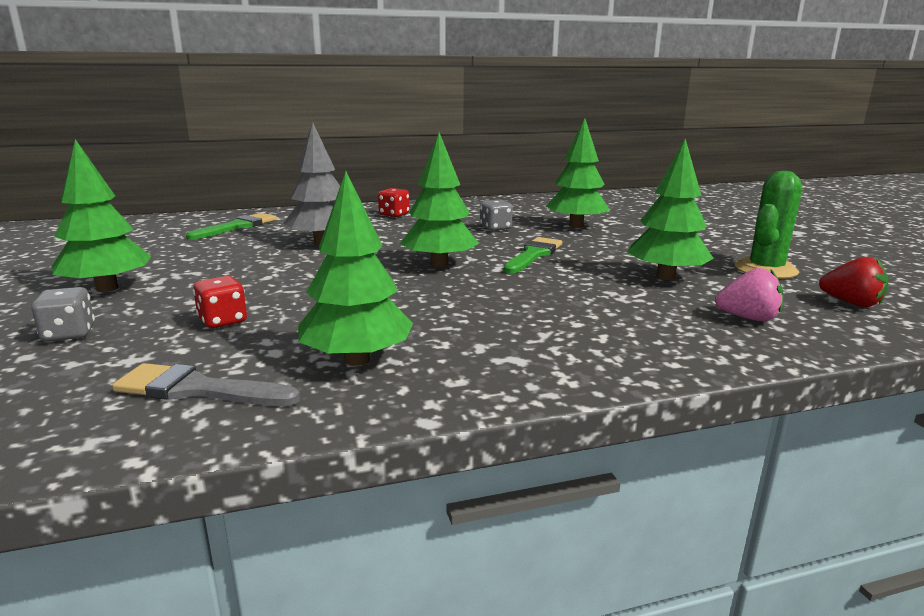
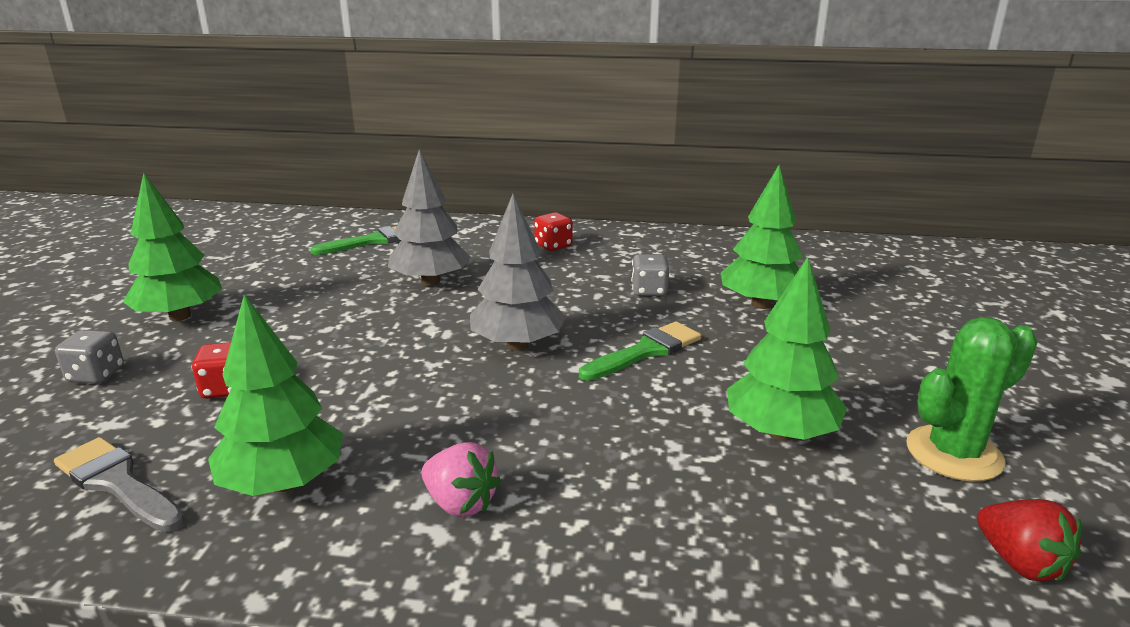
camera: 25 degrees right, 5 degrees up
(439, 264) = (517, 345): green tree -> grey tree
(748, 318) = (811, 547): pink strawberry -> pink strawberry (460, 503)

